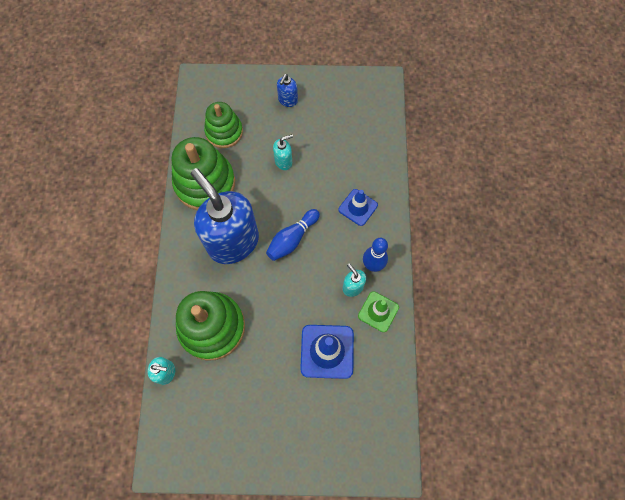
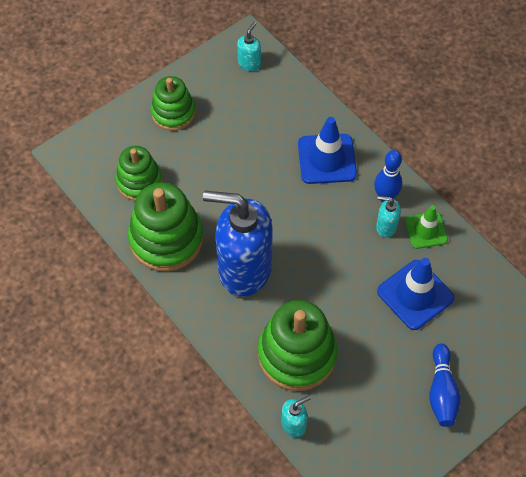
camera: 40 degrees left, 10 degrees down
(283, 161) = (222, 168): turquoise soap dispenser -> turquoise soap dispenser (249, 63)
(287, 100) = (173, 113): blue soap dispenser -> green stacking toy
(292, 239) = (295, 227): blue bowling pin -> blue bowling pin (442, 391)
(358, 207) = (327, 159): blue traffic cone -> blue traffic cone, size x1.55

